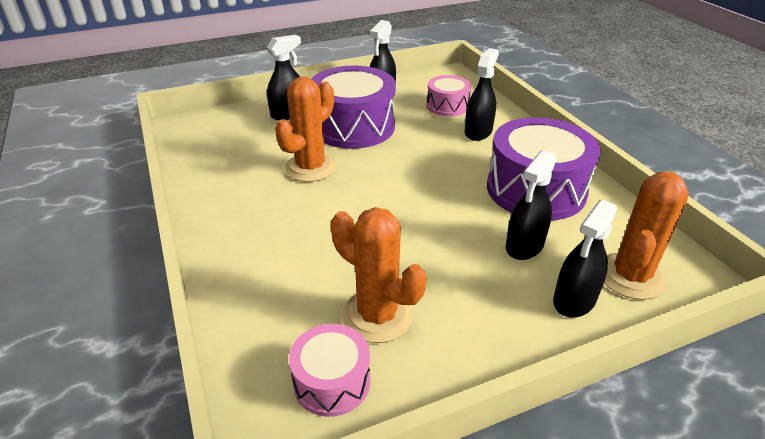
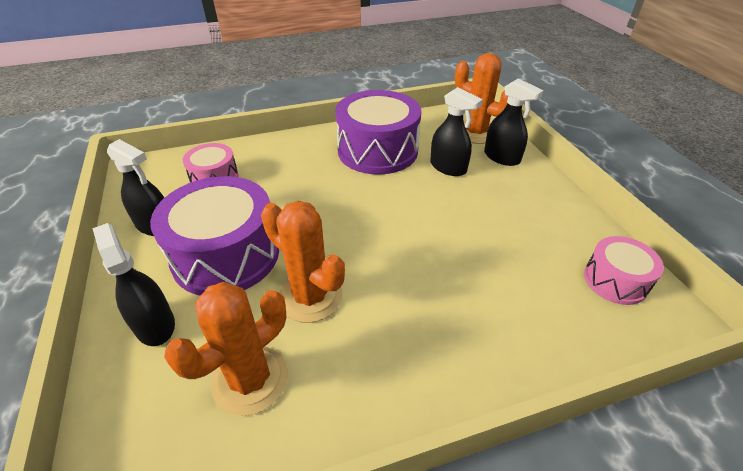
camera: 85 degrees left, 5 degrees up
(377, 315) = (540, 251): orange cactus -> orange cactus (250, 380)
(478, 132) = (277, 166): black spray bottle -> none

